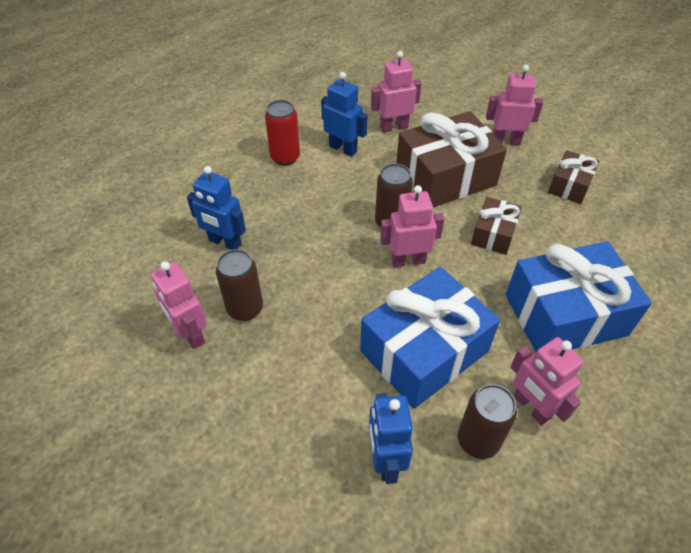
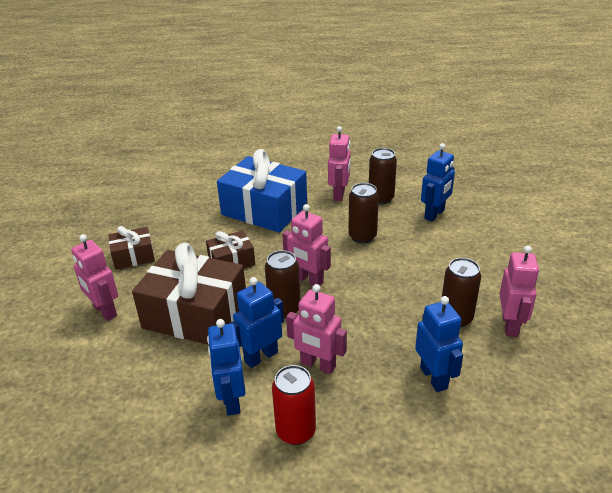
camera: 135 degrees left, 15 degrees down
(360, 181) = (261, 357): none -> blue robot
(393, 127) = (156, 390): pink robot -> pink robot (318, 365)
(424, 351) = (362, 236): blue gift -> brown can

